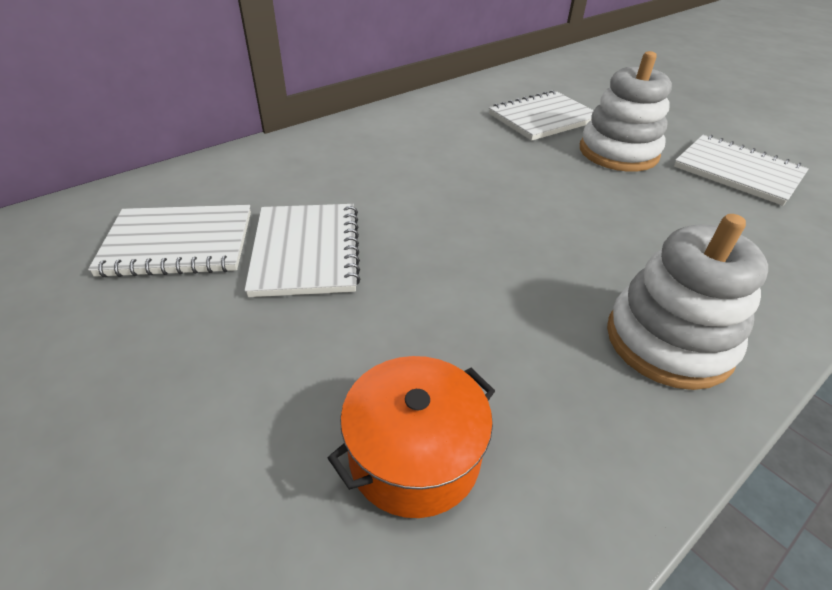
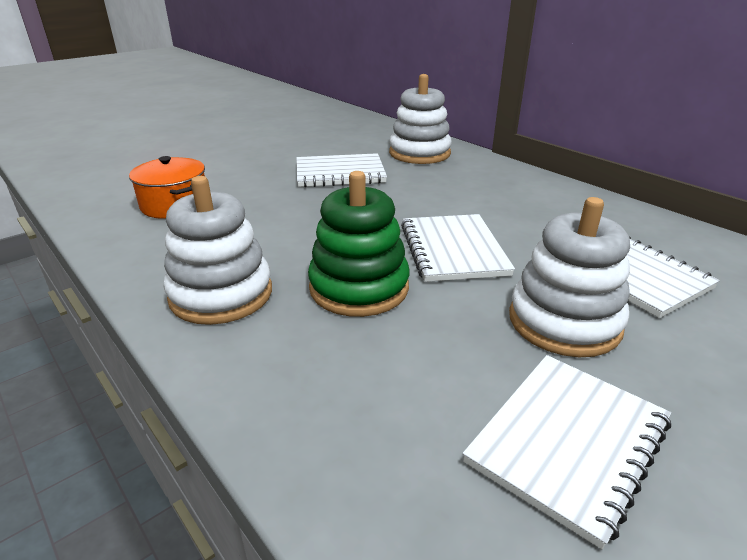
camera: 90 degrees right, 10 degrees down
(178, 243) = (347, 145): white notebook -> white notebook (453, 250)
(251, 180) = (419, 153): none -> white stacking toy
(612, 240) = (359, 287): none -> green stacking toy

